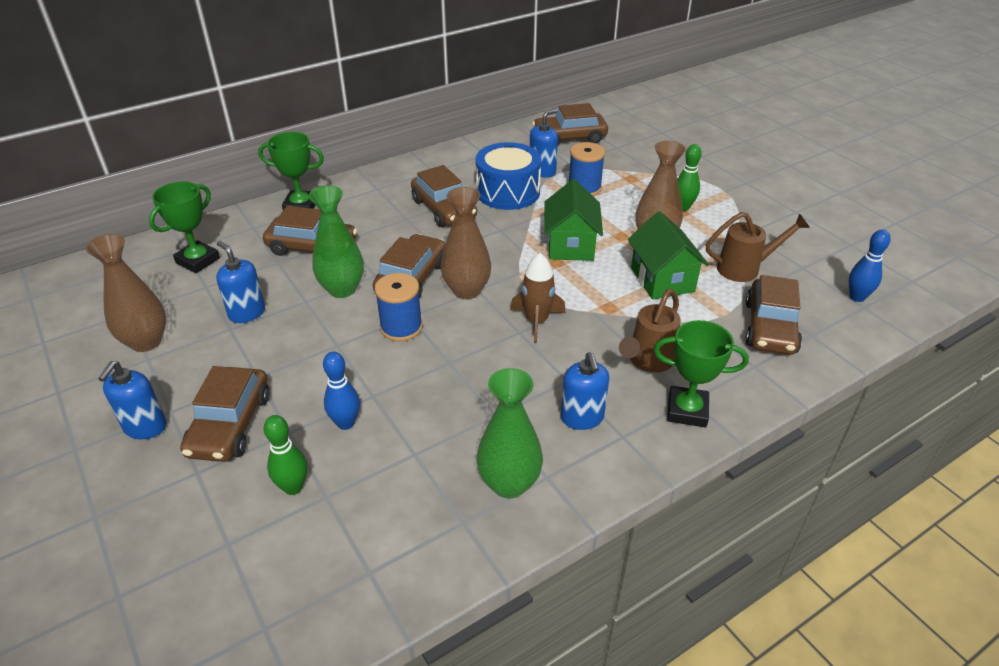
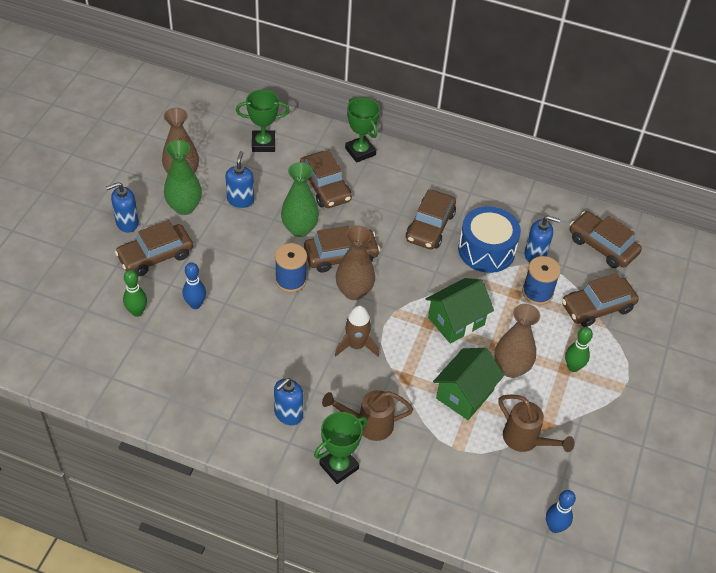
camera: 50 degrees right, 10 degrees up
(509, 483) = (210, 405): green vase -> green vase (184, 207)
(687, 410) = (339, 466): green trophy -> green trophy turned 75 degrees clockwise
(770, 327) = (466, 482): brown car -> brown car (597, 307)

